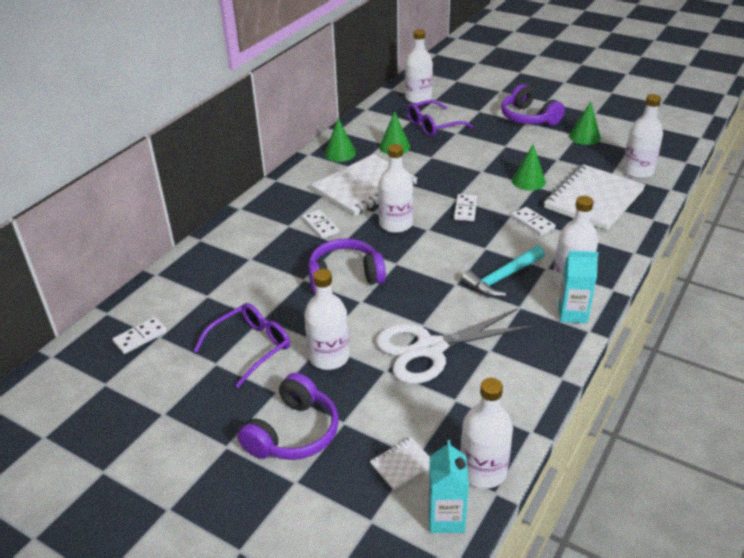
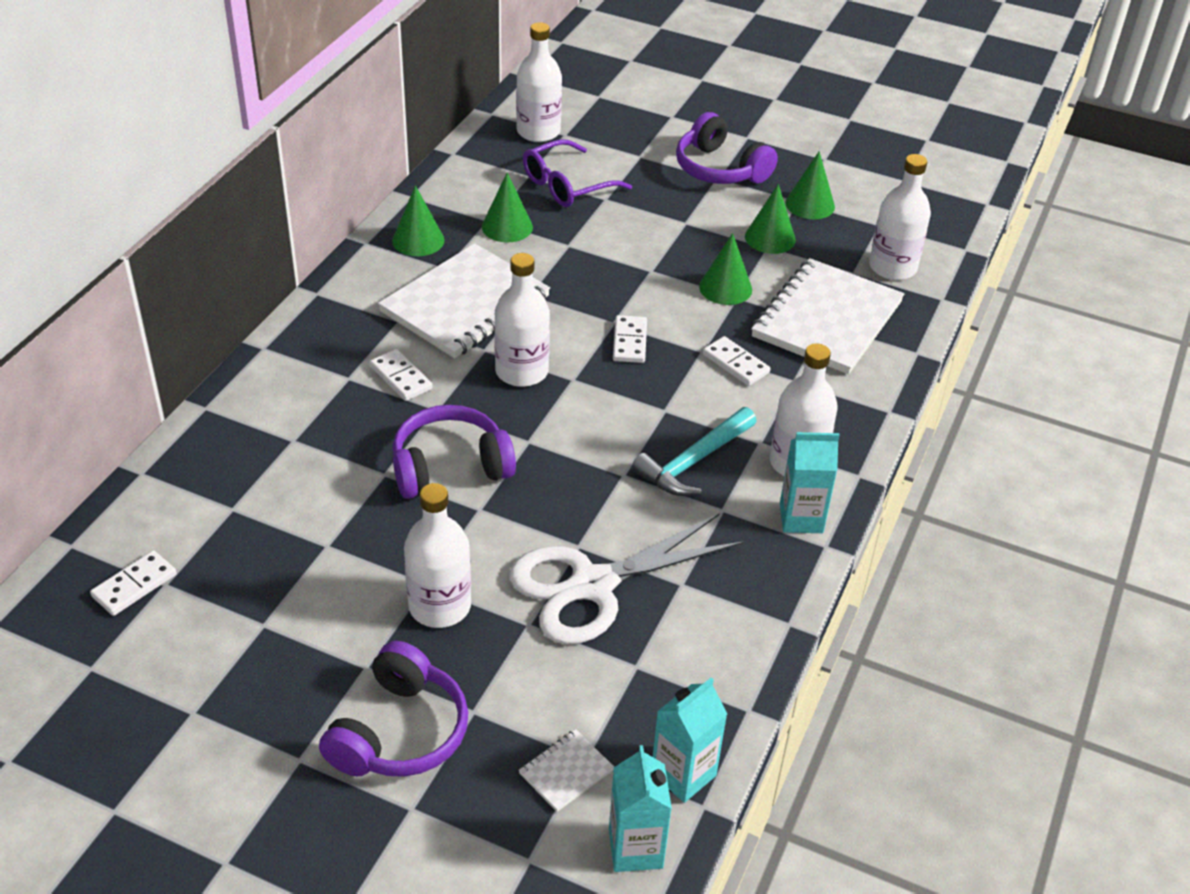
camera: 10 degrees left, 5 degrees up
(251, 347) = (315, 594): purple glasses -> none
(483, 471) = (683, 774): white bottle -> turquoise carton
(558, 154) = (770, 238): none -> green cone

